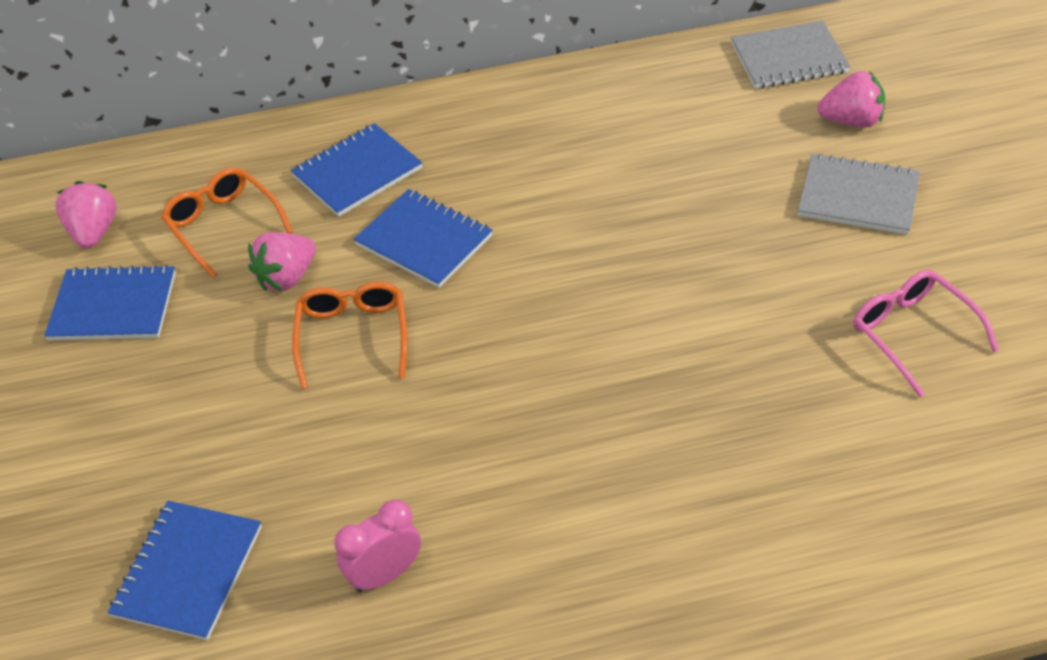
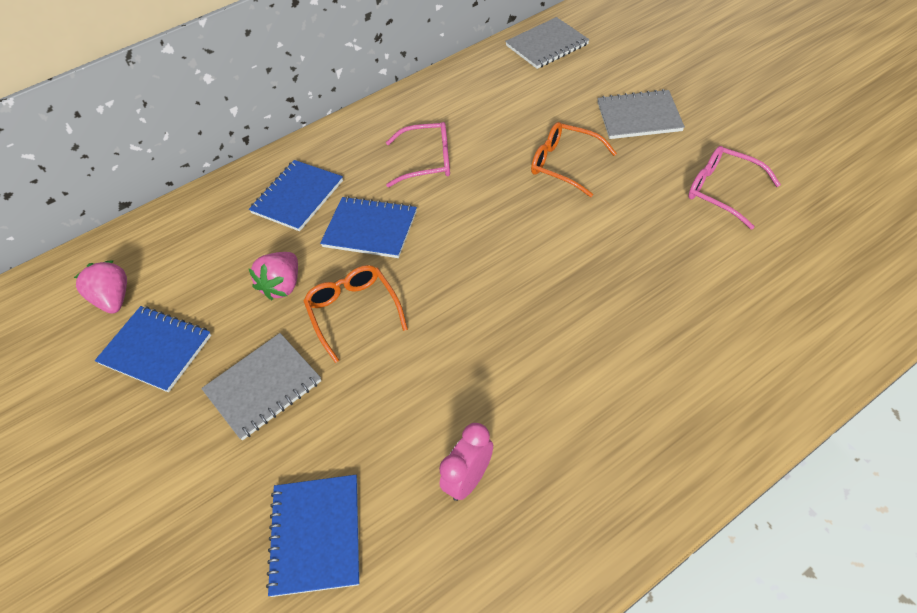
camera: 20 degrees left, 5 degrees up
(113, 306) = (156, 349): blue notebook -> blue notebook turned 45 degrees clockwise
(209, 389) = (263, 387): none -> grey notebook
(223, 225) = (215, 263): orange glasses -> orange glasses (564, 164)
(541, 174) = (427, 161): none -> pink glasses
(851, 121) = (607, 72): pink strawberry -> none

